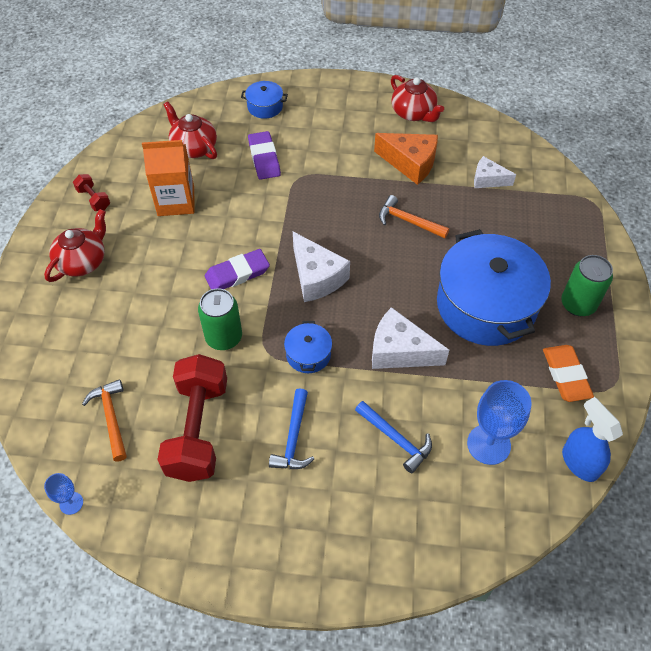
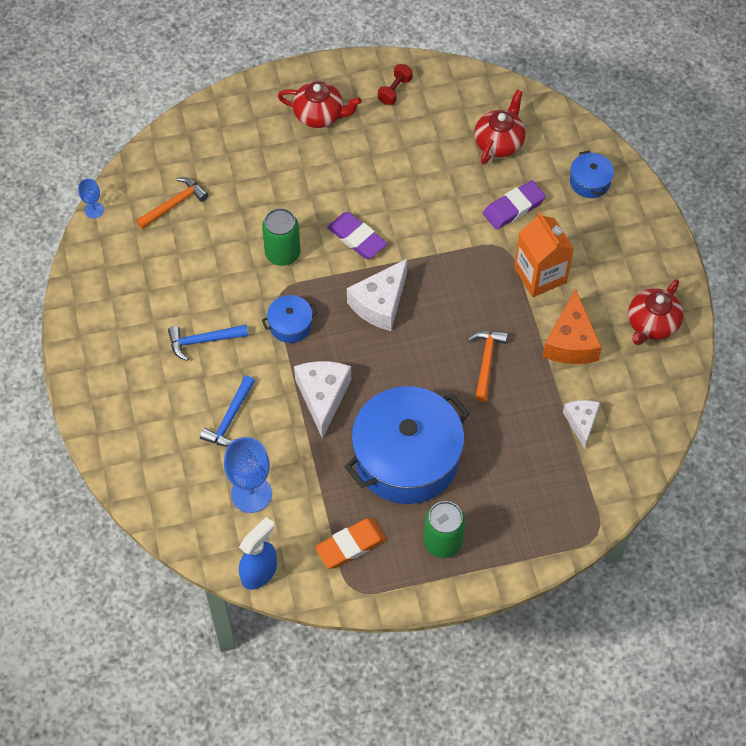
camera: 70 degrees right, 5 degrees up
(176, 201) = (422, 156): orange carton -> orange carton (540, 275)
(198, 429) = (186, 269): red dumbbell -> none

